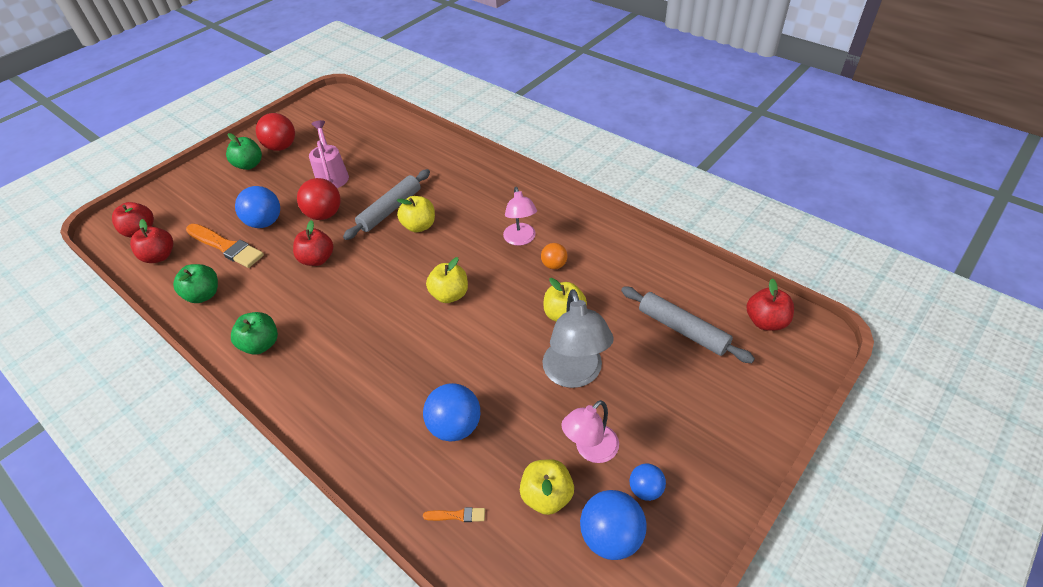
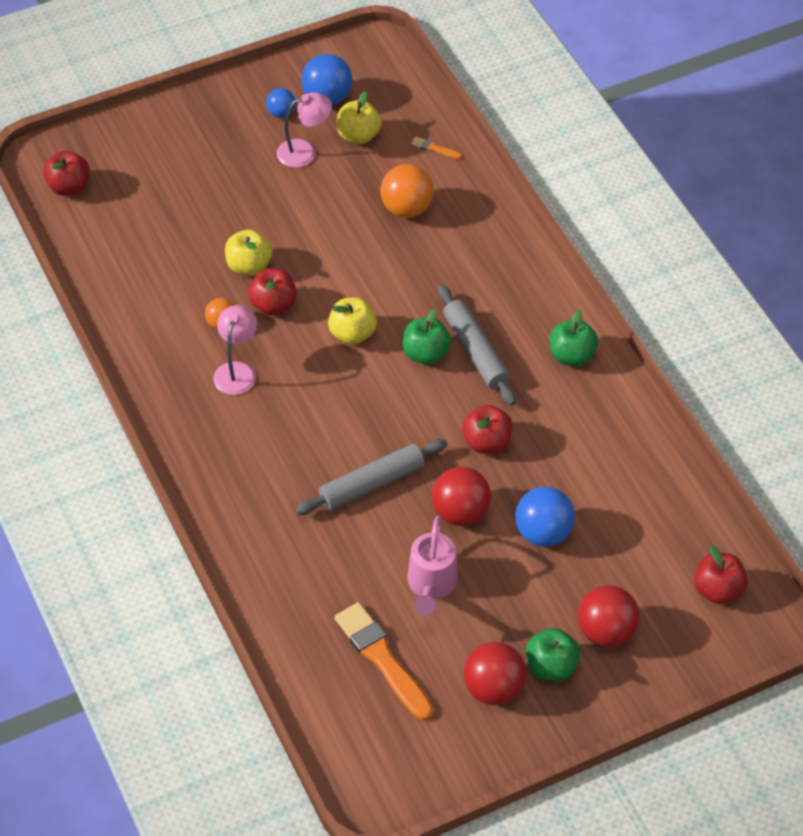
camera: 160 degrees left, 5 degrees up
(160, 256) = (688, 531): red apple -> red apple (273, 305)
(204, 295) = (632, 446): green apple -> green apple (425, 354)
(217, 189) = (606, 632): none -> red ball
(225, 246) = (600, 512): orange brush -> orange brush (382, 659)
(419, 226) = (346, 441): yellow apple -> none
(455, 426) = (406, 208): blue ball -> orange ball
(575, 374) = (277, 209): grey lamp -> none
(682, 330) = (150, 209): grey rolling pin -> grey rolling pin (476, 351)

